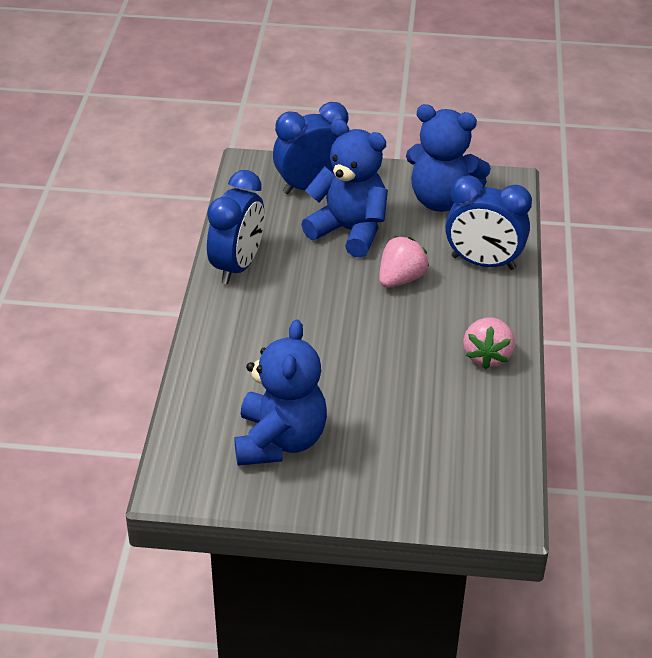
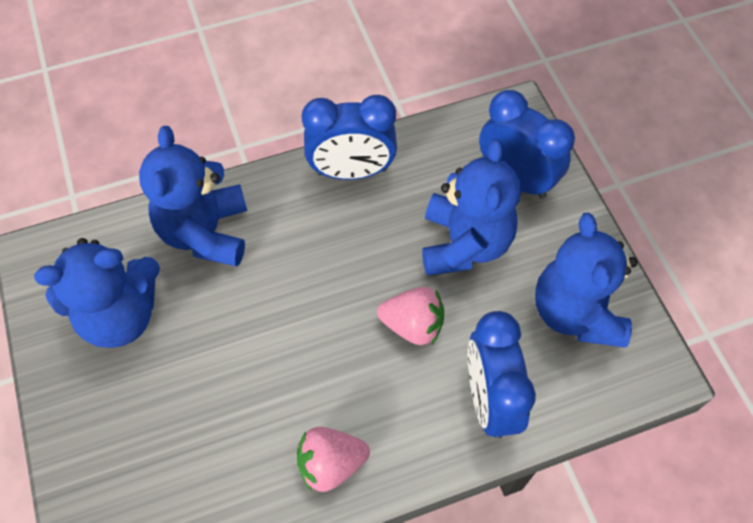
camera: 65 degrees right, 20 degrees up
(233, 366) = (206, 232): none -> blue teddy bear

